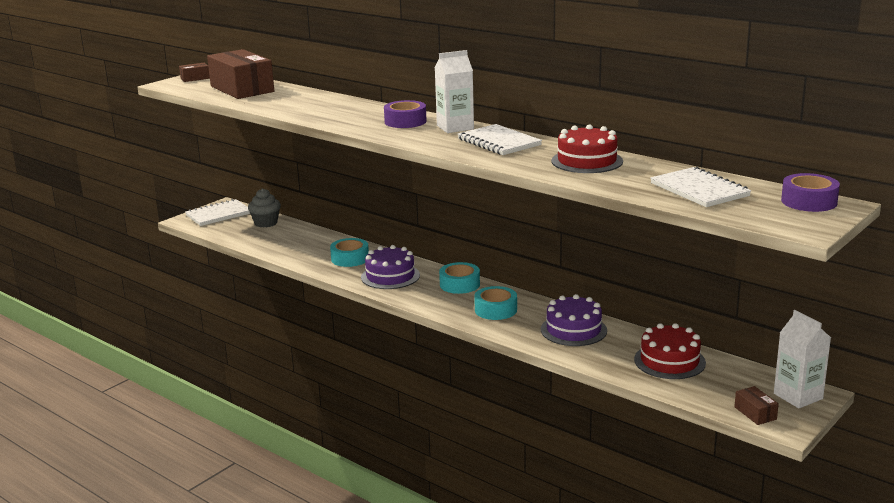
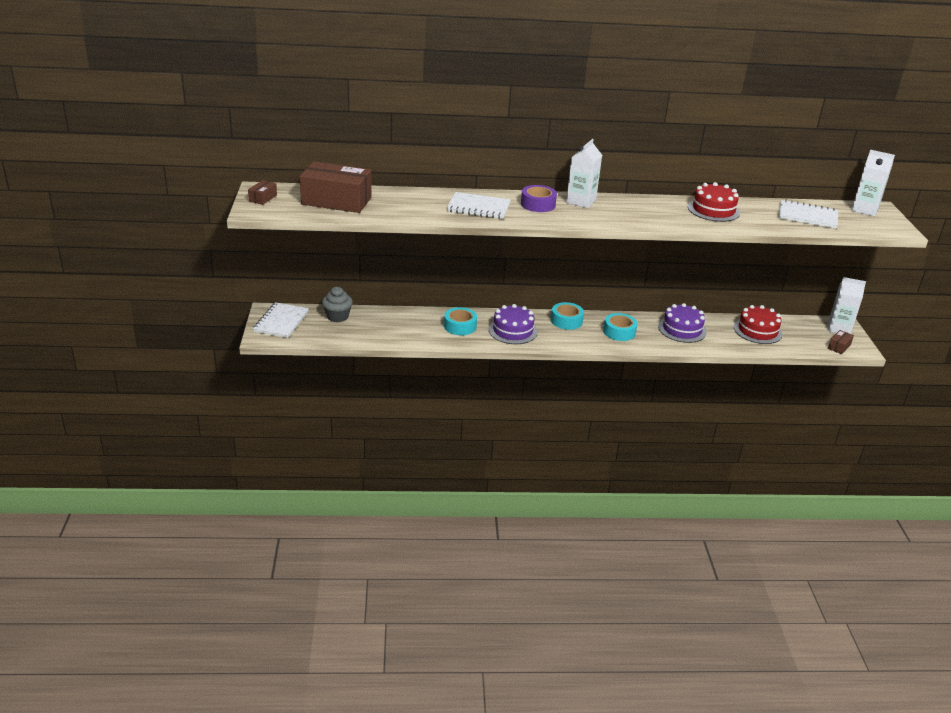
camera: 45 degrees left, 10 degrees up
(499, 142) = (635, 208): white notebook -> white notebook (478, 207)
(755, 413) = (839, 347): brown box -> brown box turned 75 degrees counterclockwise
(809, 201) = (865, 209): purple tape -> white carton

